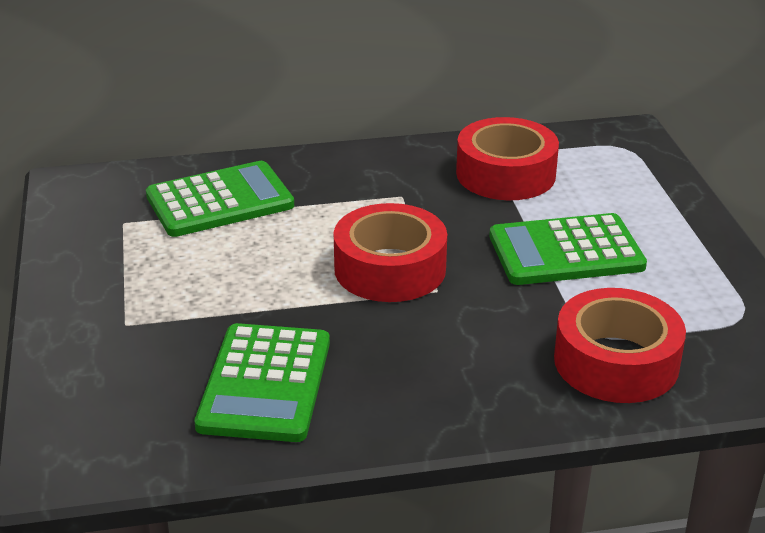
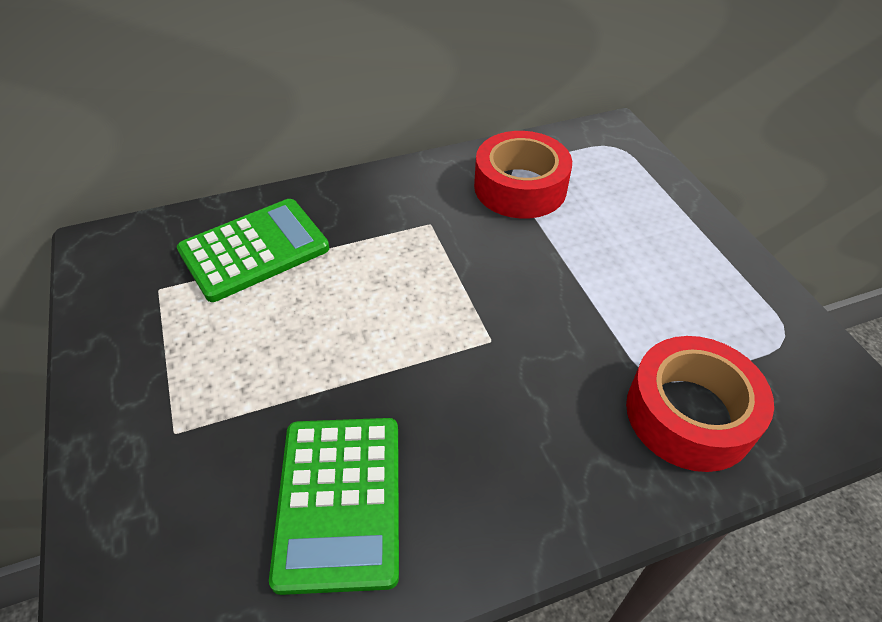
camera: 10 degrees left, 15 degrees up
(390, 268) = (438, 318): red tape -> none
(566, 251) = (600, 275): green calculator -> none

